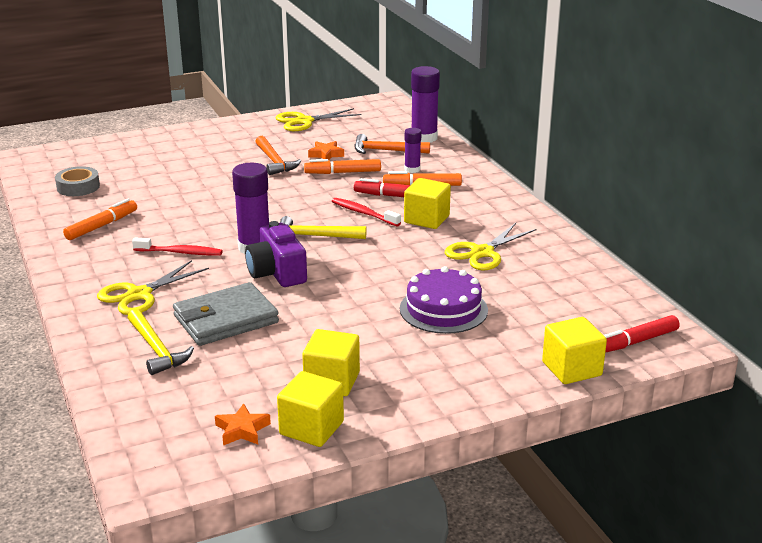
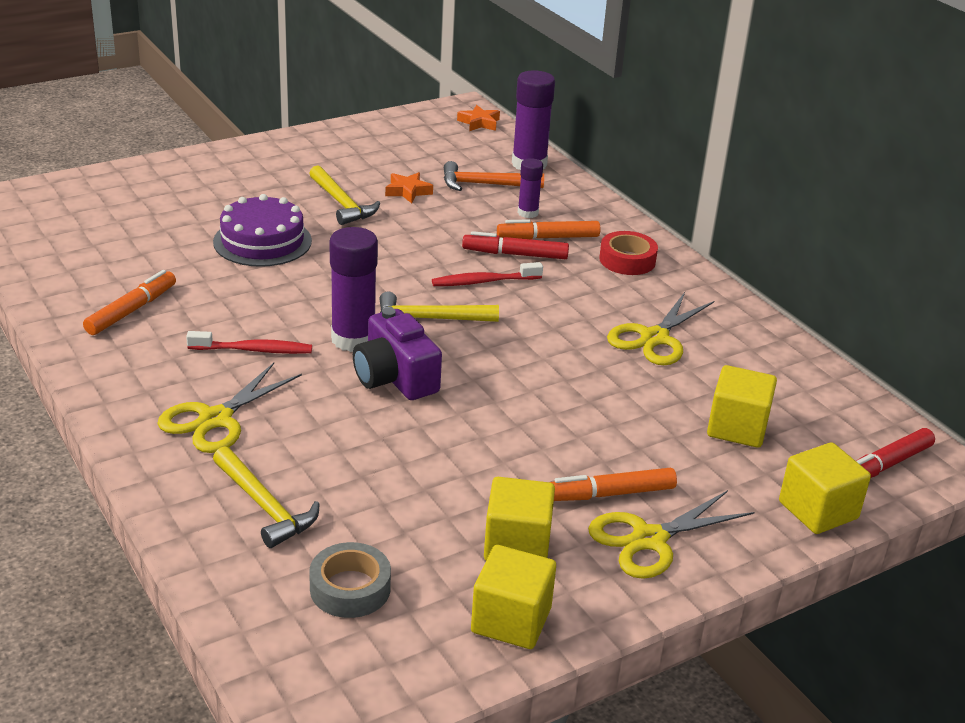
camera: 10 degrees left, 5 degrees up
(78, 187) = (80, 248): grey tape -> grey tape (350, 588)
(226, 319) = (346, 454): grey wallet -> none
(242, 430) = (419, 628): orange star -> orange star (479, 123)
(274, 161) = (341, 203): orange hammer -> yellow hammer
(304, 121) = (364, 140): yellow scissors -> yellow scissors (649, 539)
(343, 172) = (438, 219): orange marker -> orange marker (609, 494)
(363, 213) = (483, 282): red toothbrush -> red toothbrush turned 45 degrees counterclockwise
(426, 219) = (568, 289): yellow cube -> yellow cube (737, 428)
(443, 309) = (630, 426): purple cake -> purple cake (262, 241)
(478, 201) = (627, 260): none -> red tape

